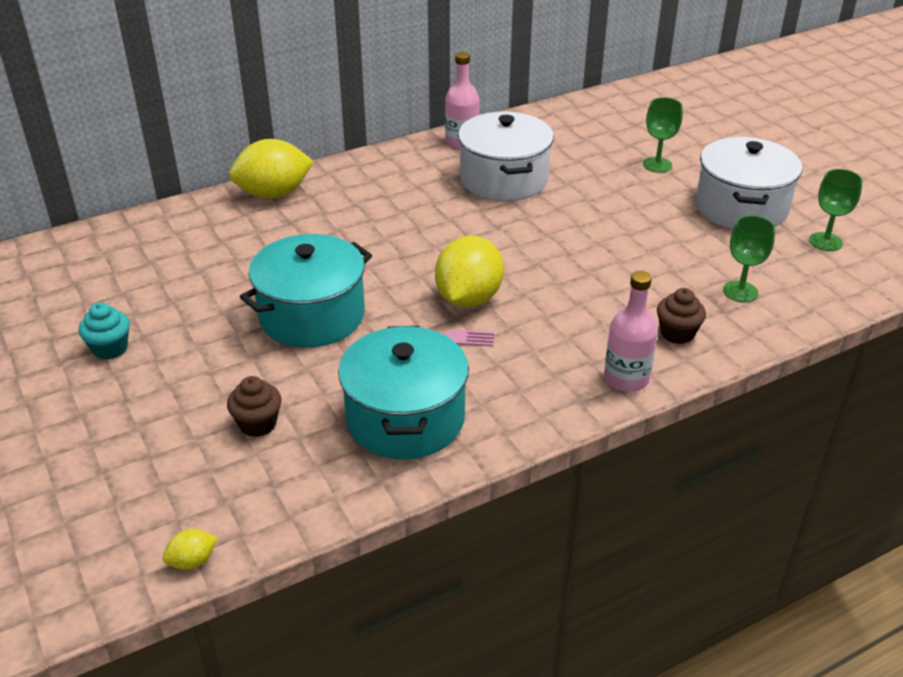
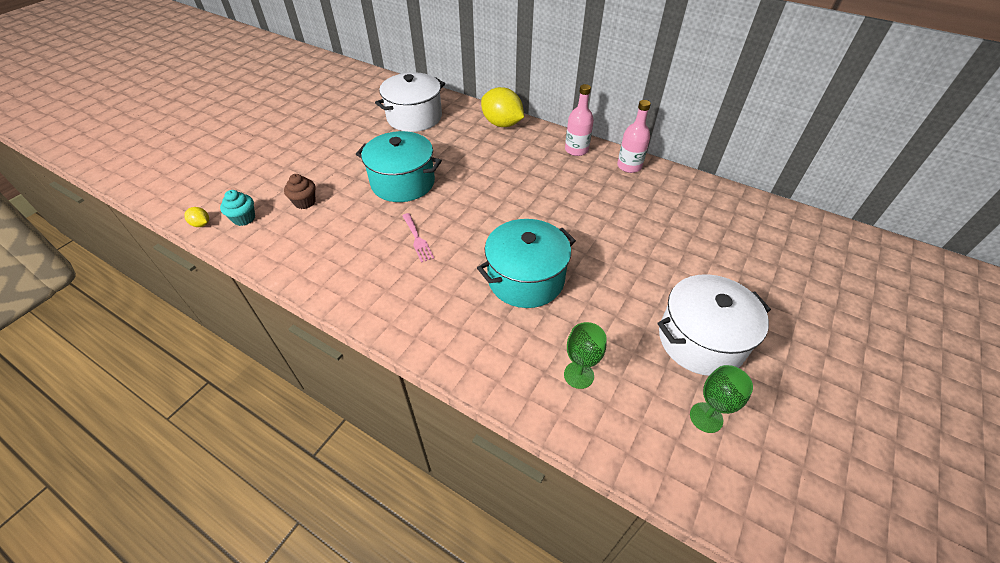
camera: 60 degrees right, 10 degrees up
(110, 348) = (337, 135): turquoise cupcake -> turquoise cupcake (244, 218)
(405, 418) = (334, 252): turquoise pot -> turquoise pot (526, 279)
(468, 298) = (461, 234): yellow lemon -> none
(504, 179) = (605, 200): white pot -> white pot (414, 117)
(626, 378) = (427, 339): pink bottle -> pink bottle (576, 150)
(657, 165) = (709, 268): green goblet -> none
(677, 333) = (496, 351): brown cupcake -> none

